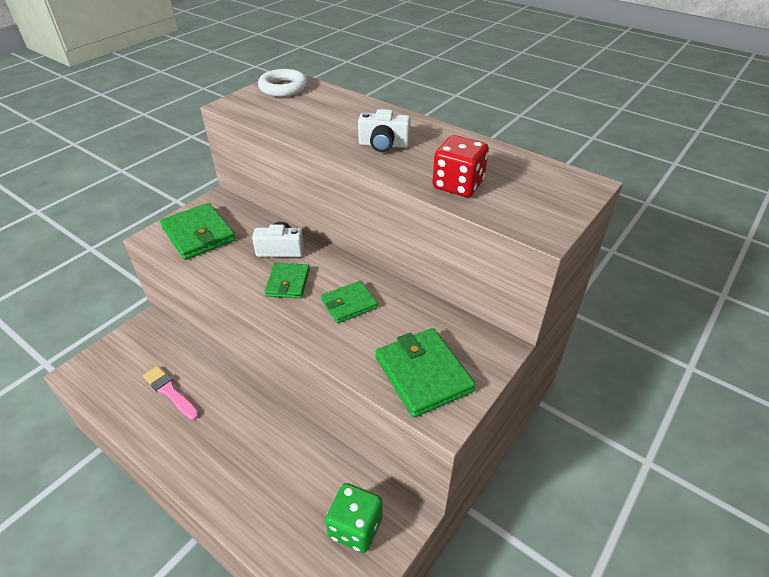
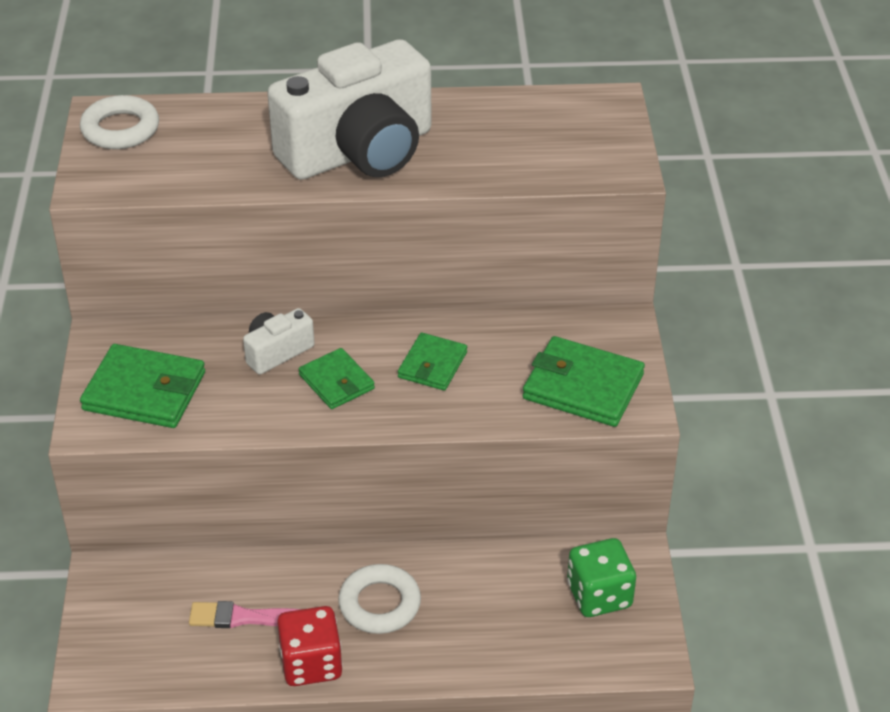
camera: 40 degrees left, 0 degrees up
(235, 433) = (379, 604): none -> white ring
(383, 145) = (359, 151): white camera -> white camera, size x2.28
(458, 185) = (496, 162): red dice -> red dice (311, 664)

